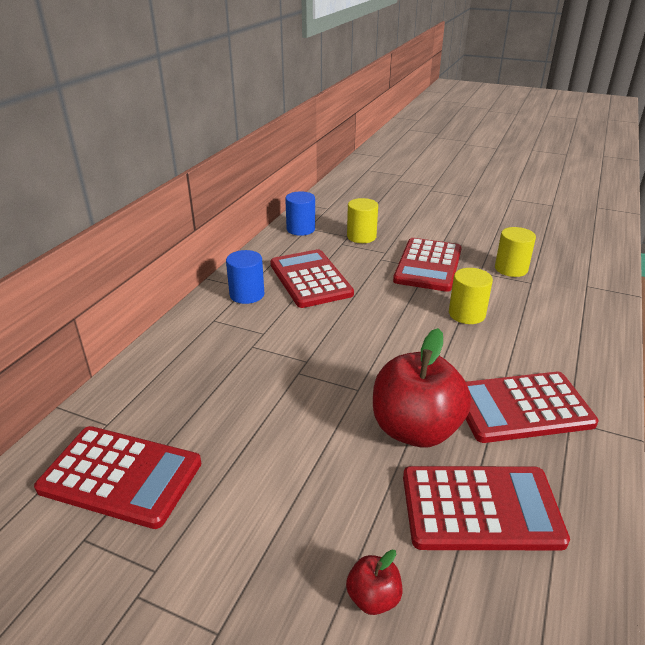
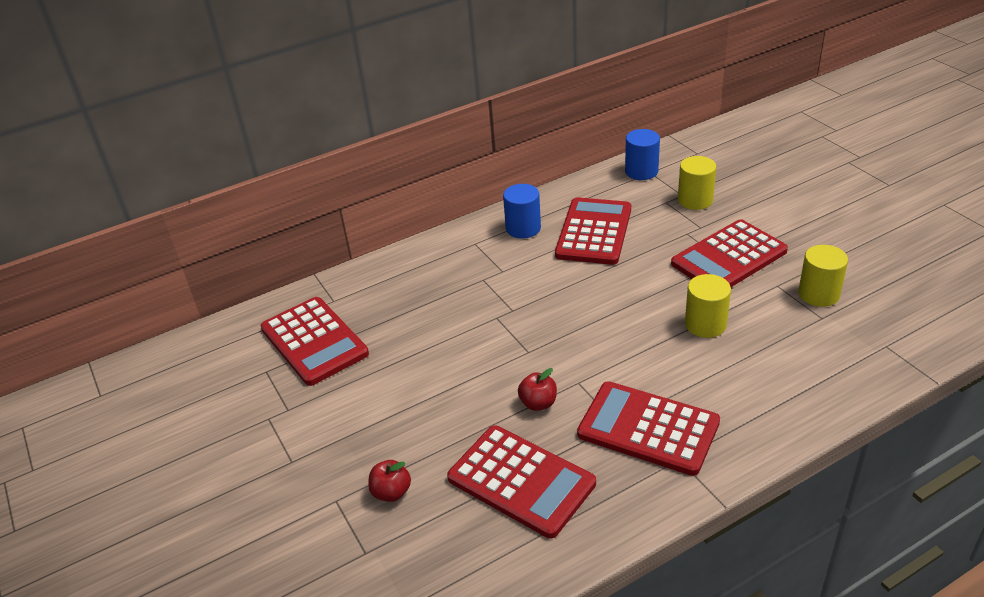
camera: 40 degrees right, 5 degrees up
(415, 429) = (538, 403): red apple -> red apple, size x0.44

